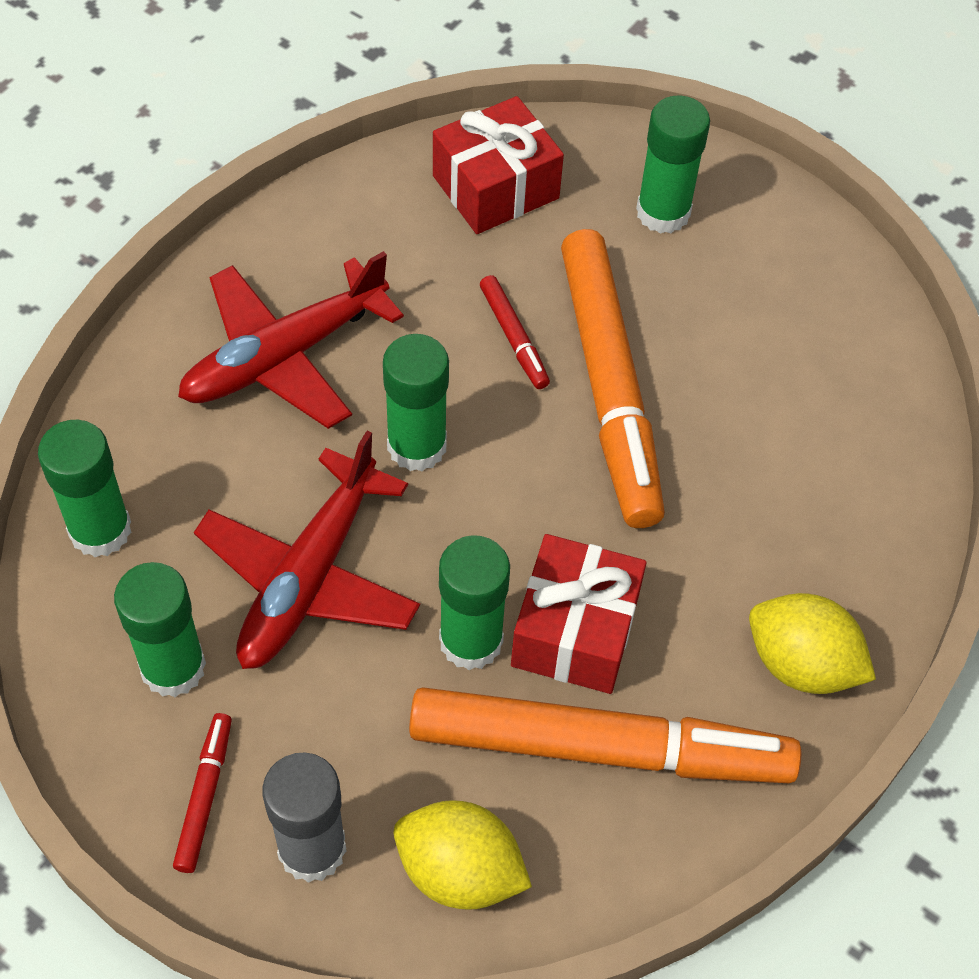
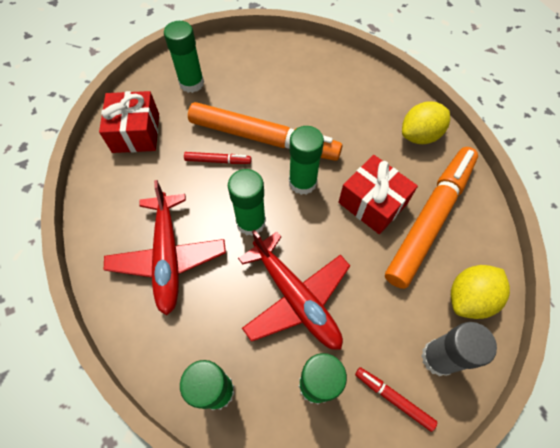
camera: 60 degrees left, 5 degrees up
(471, 641) = (360, 244): green glue stick -> green glue stick (302, 182)

